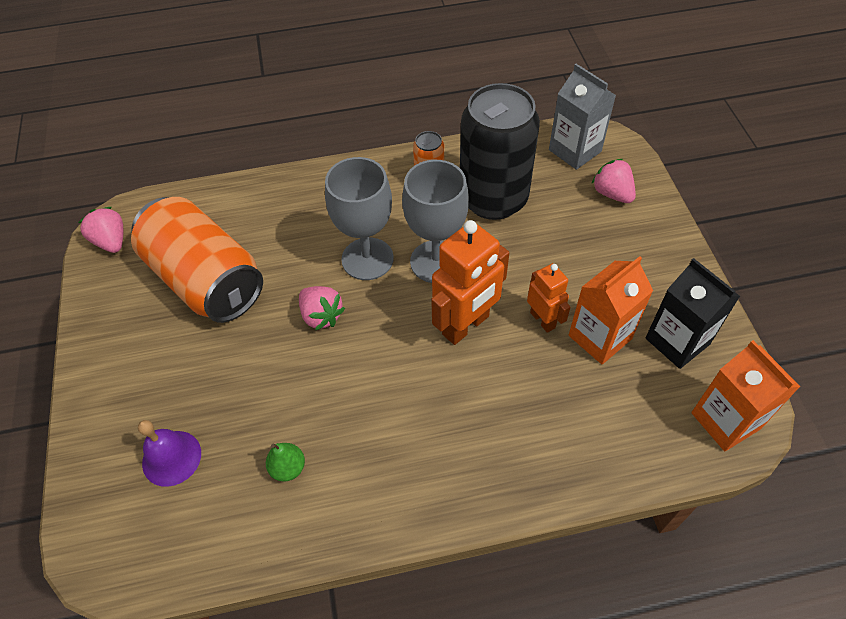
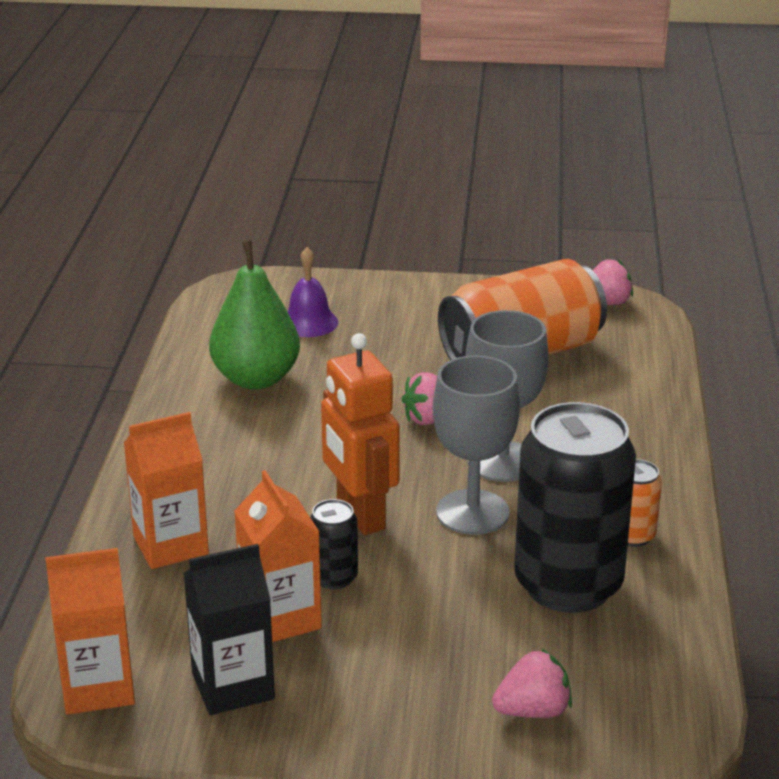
camera: 105 degrees right, 25 degrees down
(288, 468) = (256, 379): green pear -> green pear, size x2.28
(543, 320) = (334, 577): orange robot -> black can
(555, 439) = (170, 545): none -> orange carton
(575, 151) = (647, 698): grey carton -> none

